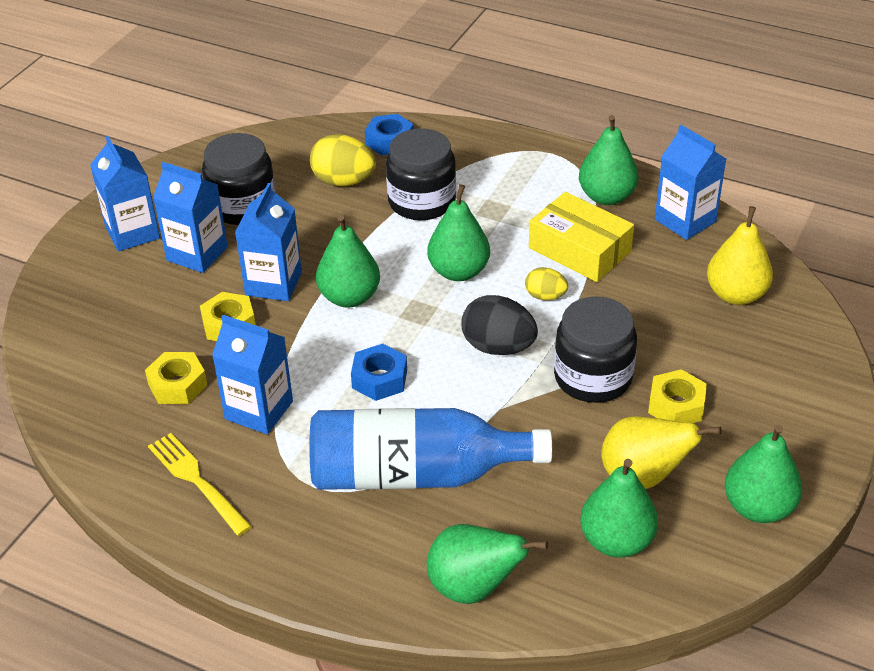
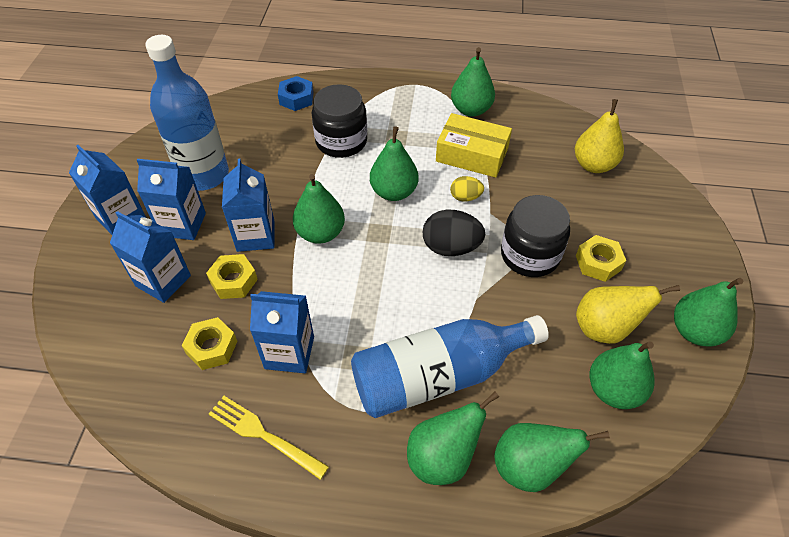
camera: 20 degrees left, 10 degrees up
(242, 206) = (204, 175): black jar -> blue bottle
(344, 181) = (275, 137): yellow egg -> none
(379, 379) = (374, 298): blue nut -> none
(379, 553) = (442, 458): none -> green pear
(685, 220) = (532, 116): blue carton -> blue carton (163, 281)

